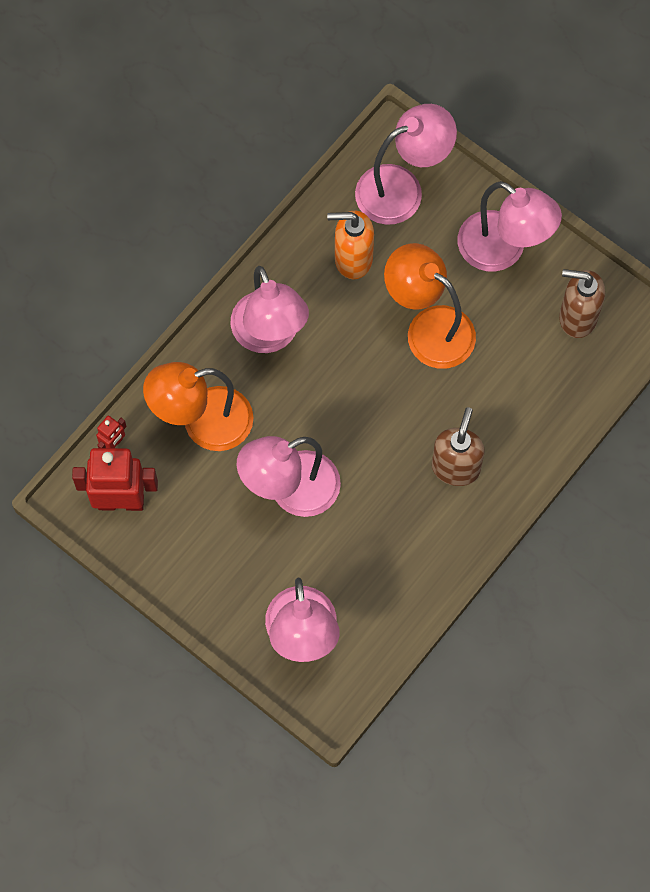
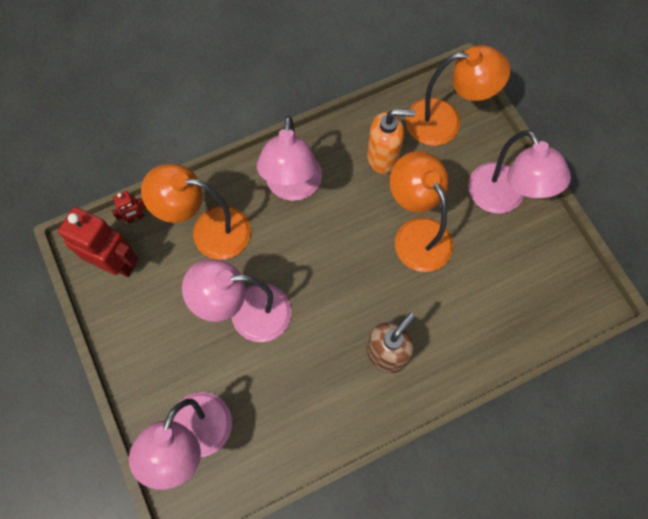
camera: 25 degrees right, 0 degrees up
(352, 259) = (383, 157): orange soap dispenser -> orange soap dispenser turned 150 degrees clockwise
(402, 189) = (445, 122): pink lamp -> orange lamp
(577, 317) = (540, 275): brown soap dispenser -> none

